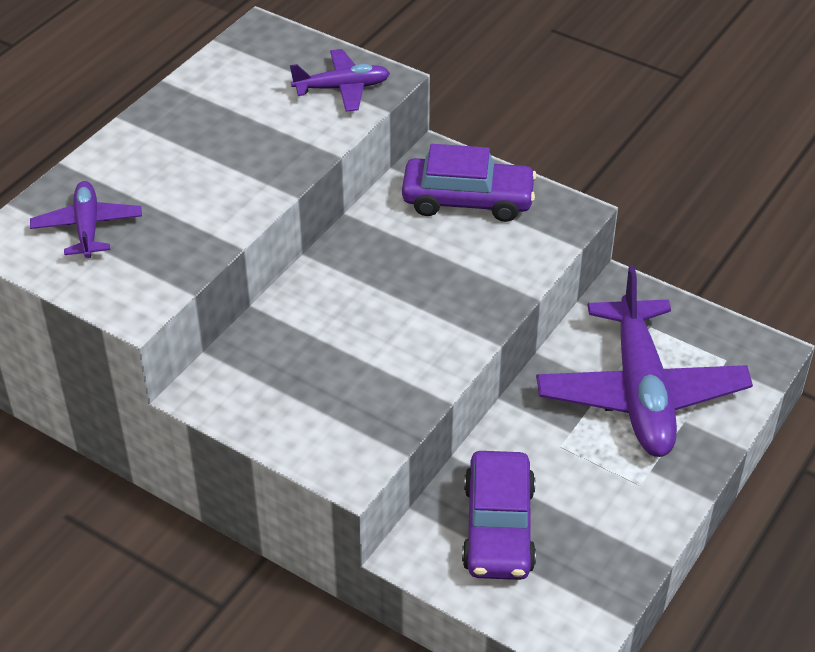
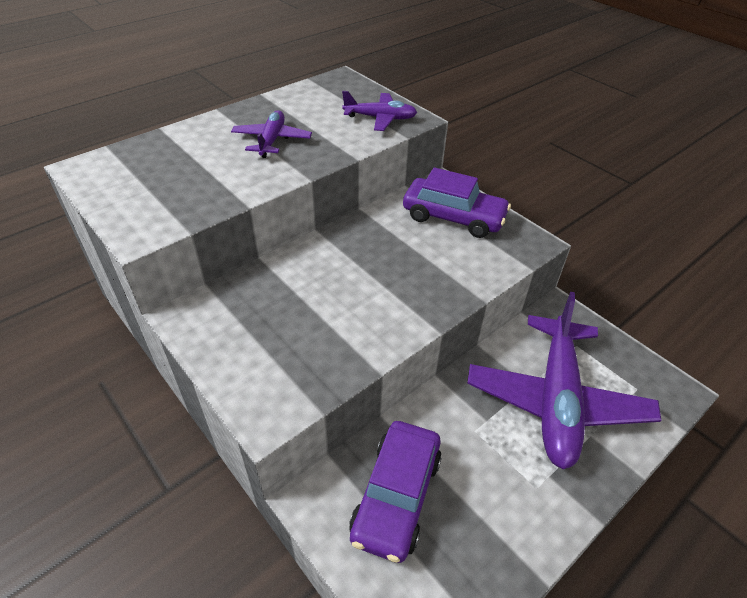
camera: 15 degrees right, 0 degrees up
(87, 227) = (146, 170): purple plane -> purple plane (272, 140)

